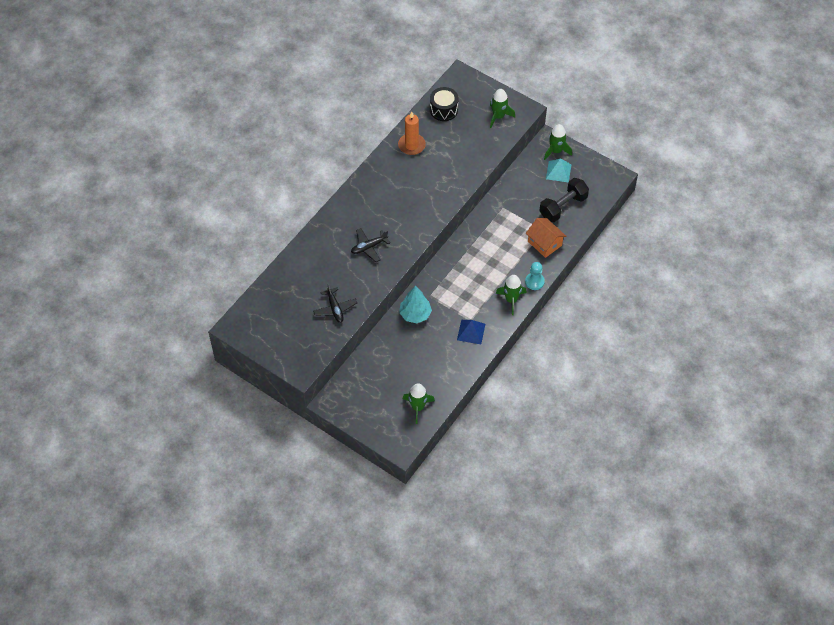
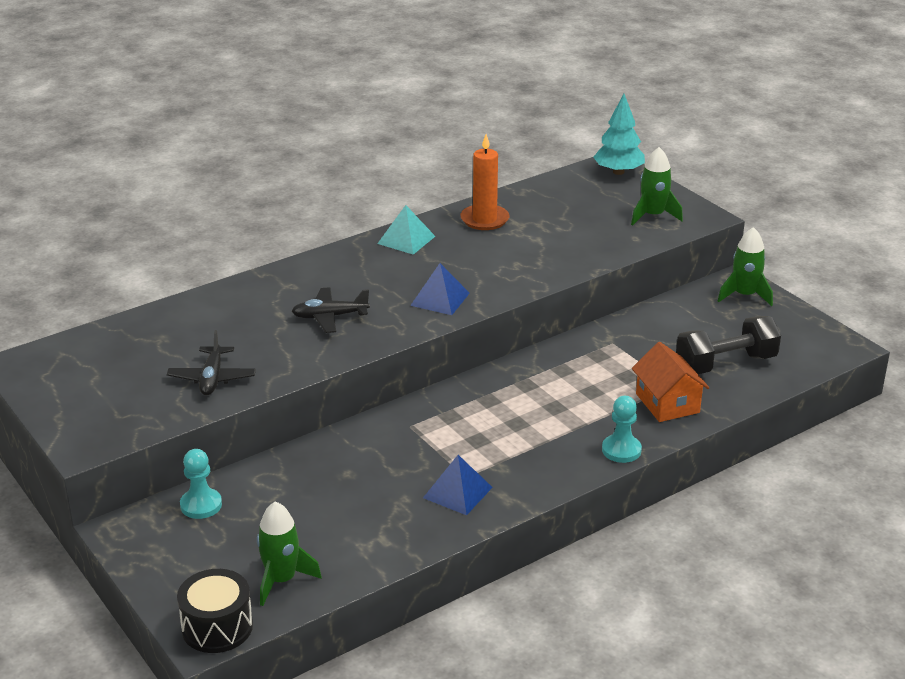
camera: 20 degrees right, 25 degrees down
(358, 376) = (201, 505): none -> turquoise pawn
(415, 314) = (367, 444): turquoise tree -> turquoise tree (618, 172)
(417, 217) = (440, 299): none -> blue pyramid
(443, 110) = (563, 193): black drum -> black drum (217, 627)
(511, 300) = (562, 465): green rocket -> none
(558, 171) = (737, 320): turquoise pyramid -> turquoise pyramid (406, 240)

